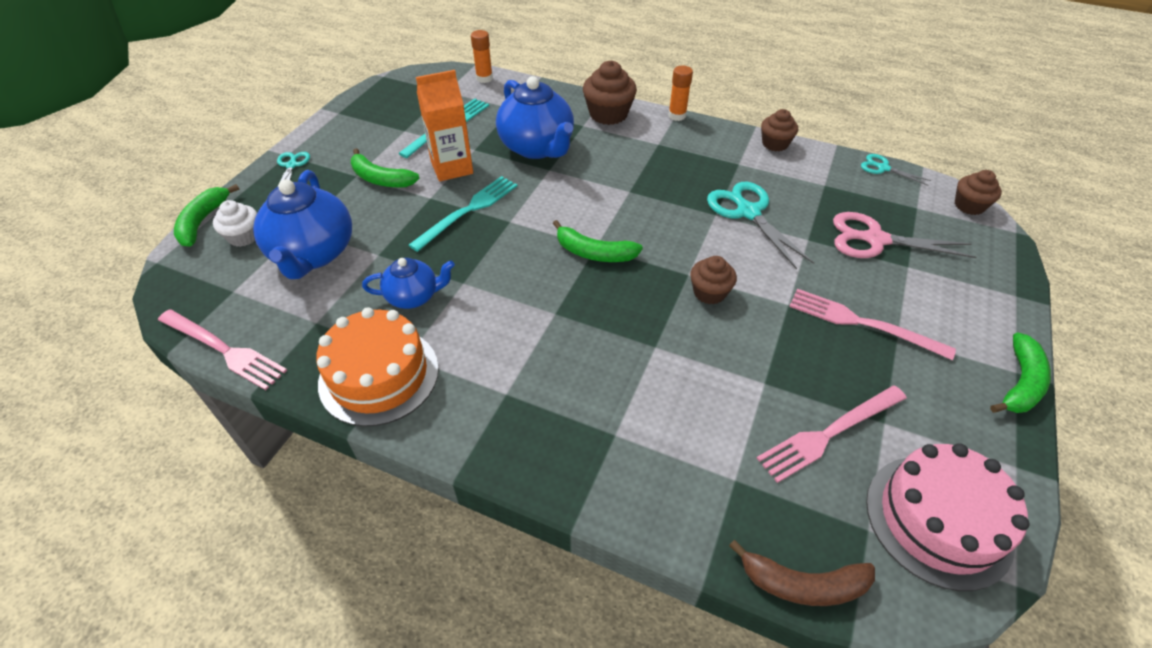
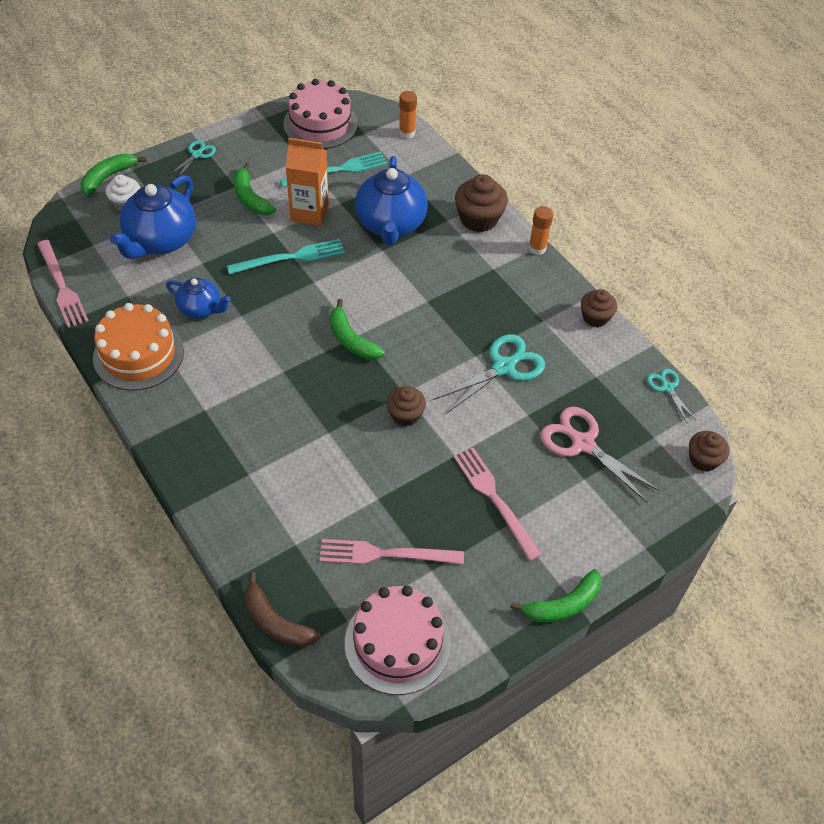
camera: 30 degrees right, 5 degrees up
(398, 99) = (320, 124): none -> pink cake
(748, 212) = (503, 367): turquoise scissors -> turquoise scissors turned 45 degrees clockwise

